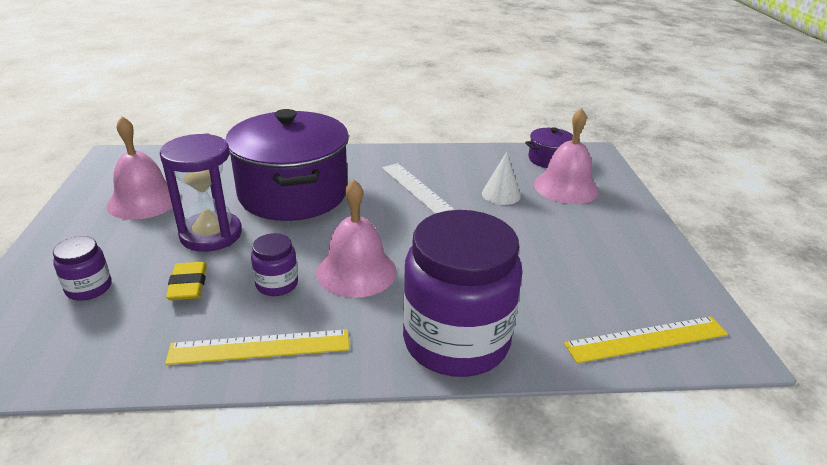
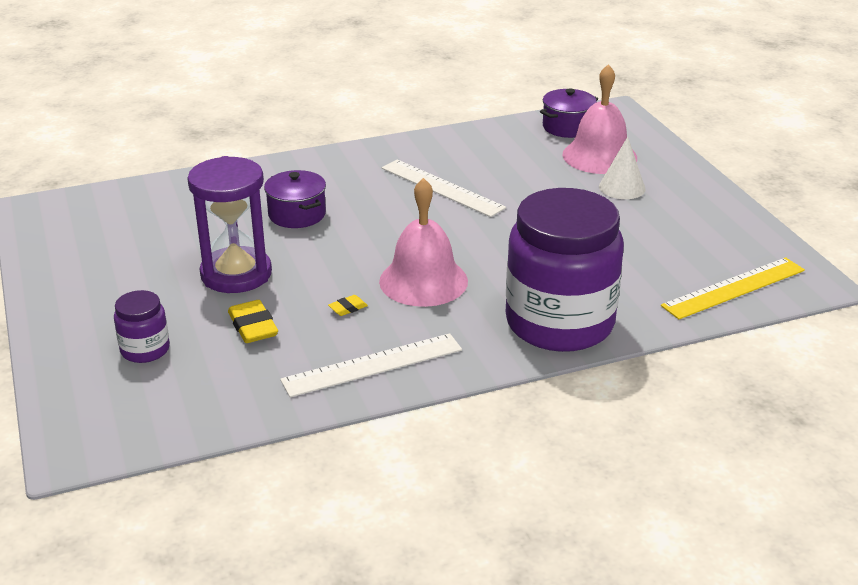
camera: 15 degrees left, 0 degrees up
(144, 200) = (123, 252): pink bell -> none
(260, 347) = (373, 365): yellow ruler -> white ruler
(277, 284) = (348, 308): purple jar -> yellow eraser
(293, 193) = (297, 214): purple pot -> purple pot, size x0.44
(501, 194) = (533, 176): white cone -> white cone (622, 187)

